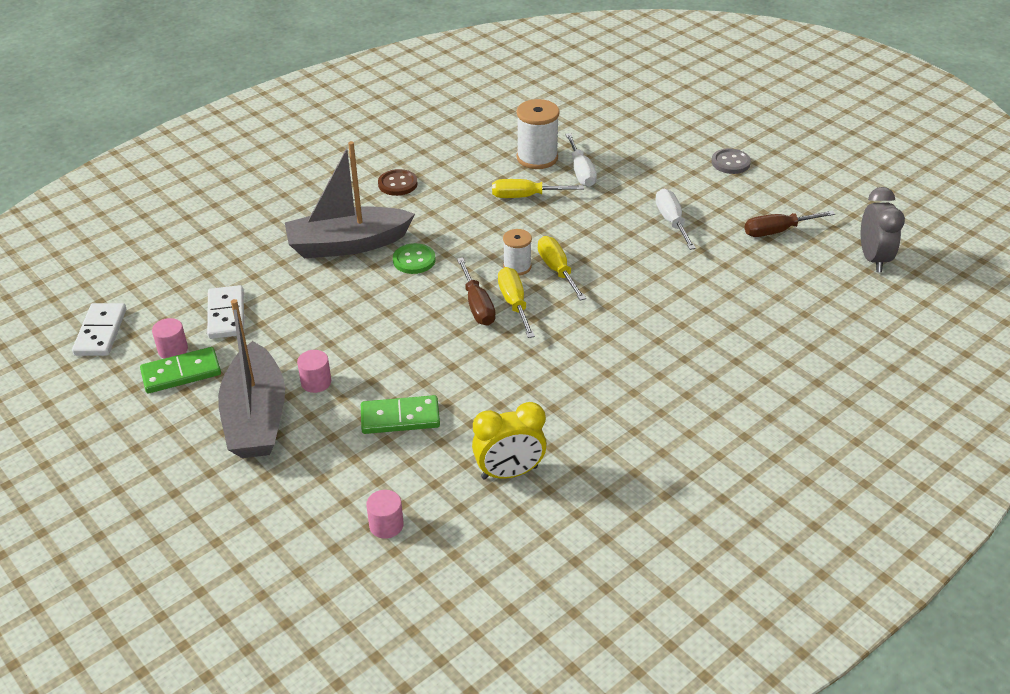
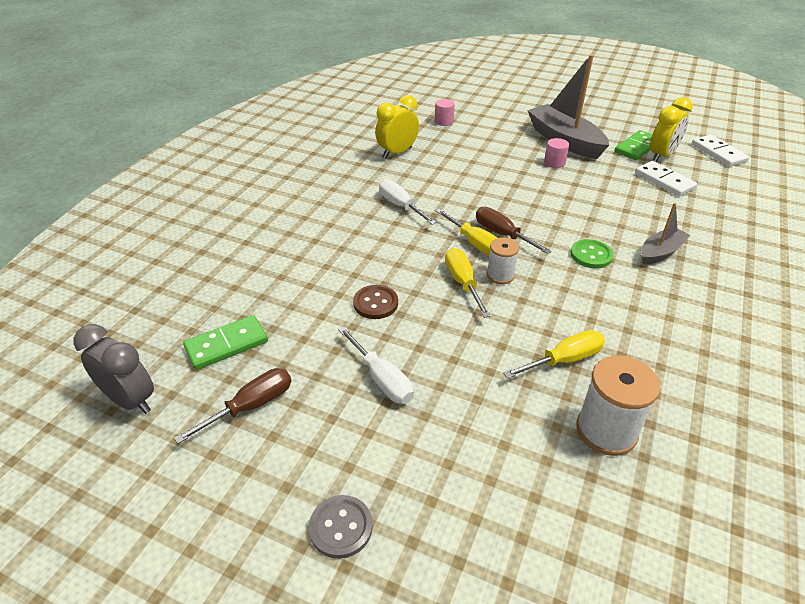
camera: 155 degrees right, 0 degrees up
(173, 350) = (661, 156): pink cylinder -> yellow clock
(348, 244) = (660, 252): grey boat -> grey boat, size x0.54
(397, 184) = (706, 331): brown button -> brown button (375, 303)
(400, 417) = (484, 160): green domino -> green domino (226, 345)
(557, 270) = (463, 283): yellow screwdriver -> yellow screwdriver turned 150 degrees counterclockwise
(581, 172) = (534, 425): white screwdriver -> white screwdriver (401, 206)
(873, 259) = (130, 400): grey clock -> grey clock turned 150 degrees clockwise

